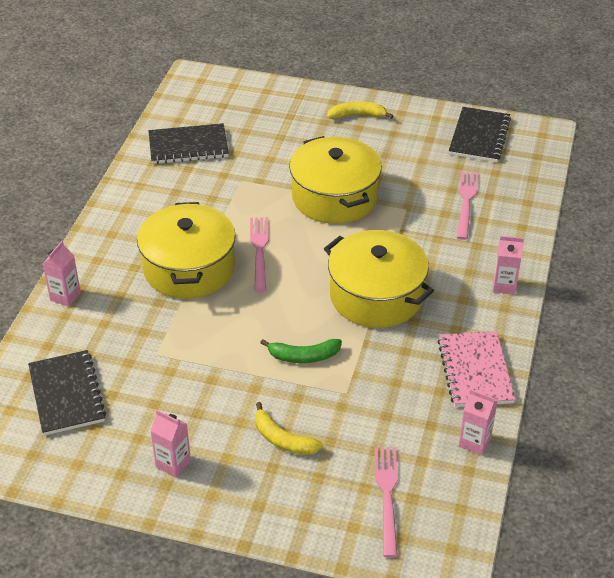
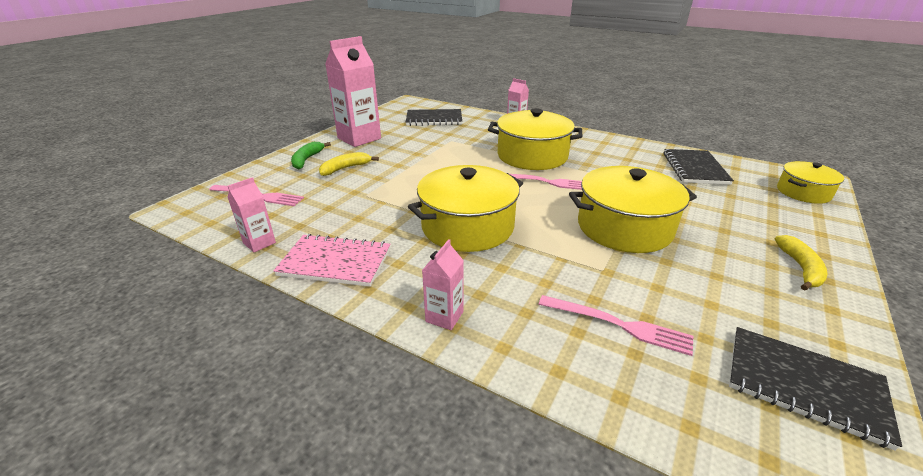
camera: 105 degrees right, 10 degrees down
(173, 464) = (359, 138): pink carton -> pink carton, size x2.04
(224, 90) = (803, 192): none -> yellow pot
(303, 356) = (415, 184): green banana -> green banana (307, 159)

